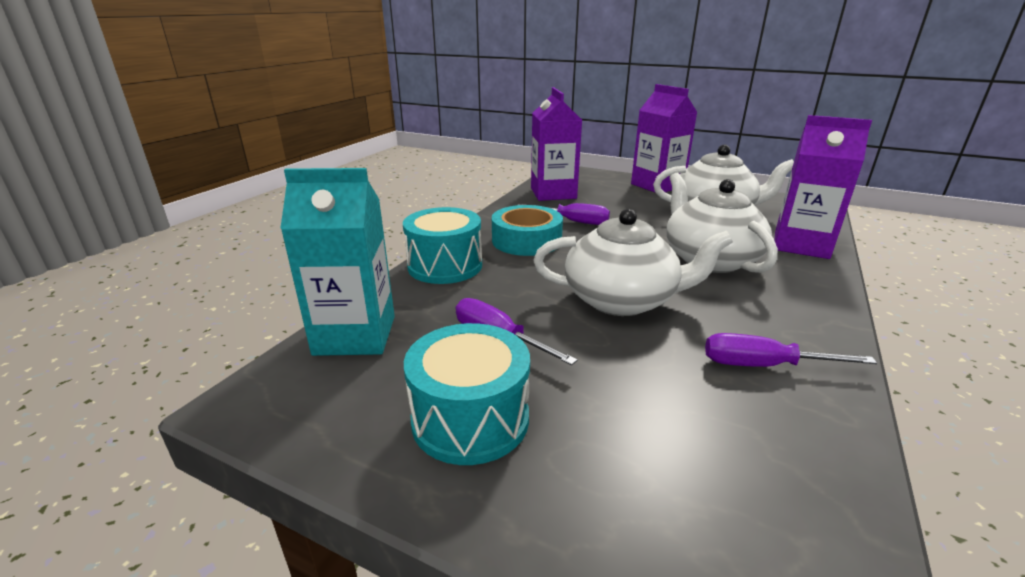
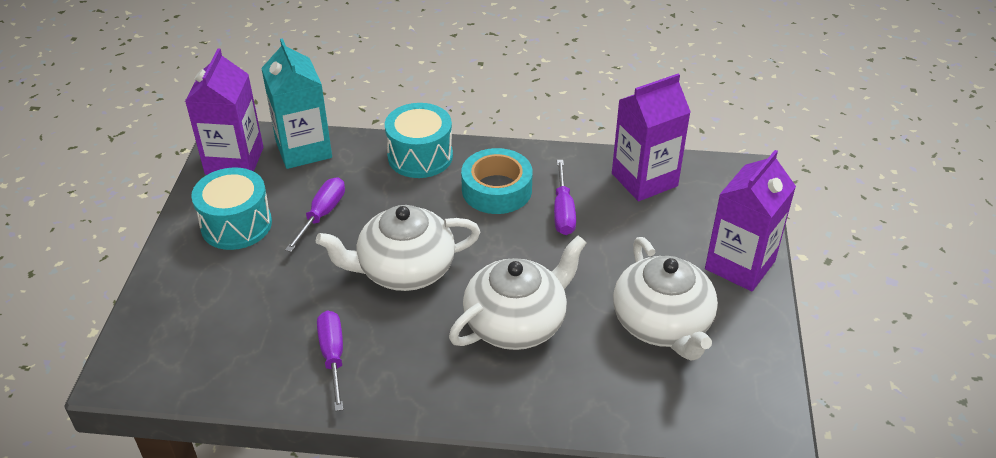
camera: 70 degrees right, 15 degrees up
(622, 300) = (404, 269): white teapot -> white teapot turned 90 degrees clockwise
(801, 245) = (597, 401): purple carton -> purple carton (234, 161)

